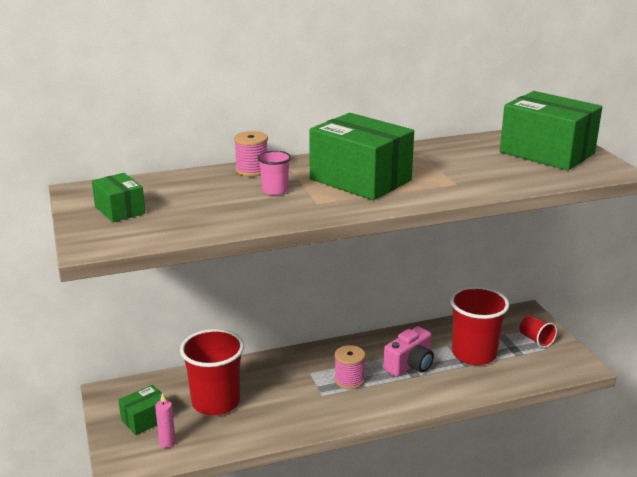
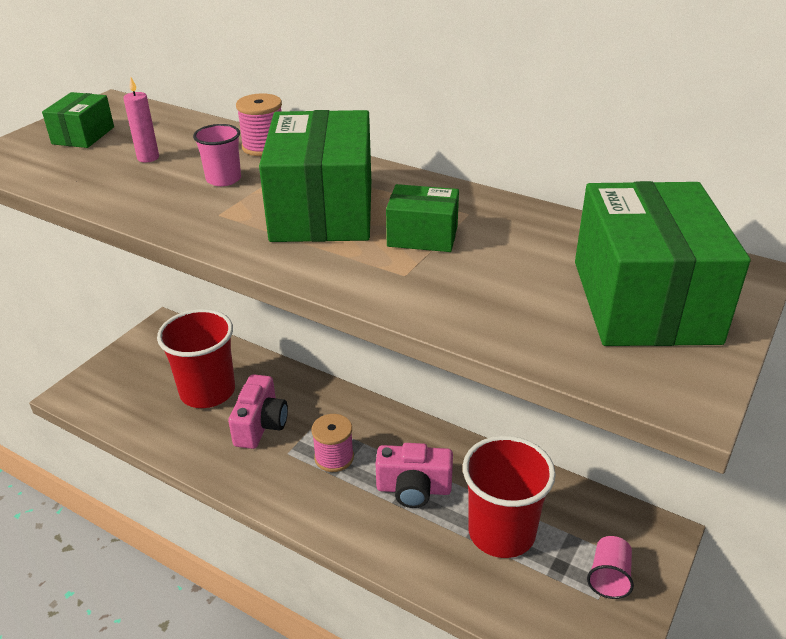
camera: 50 degrees right, 10 degrees up
(145, 419) = (145, 368): green box -> green box (422, 236)
(167, 442) = (123, 400): pink candle -> pink candle (148, 158)
(282, 394) = (261, 425): none -> pink camera
(536, 340) = (609, 577): red cup -> pink cup

